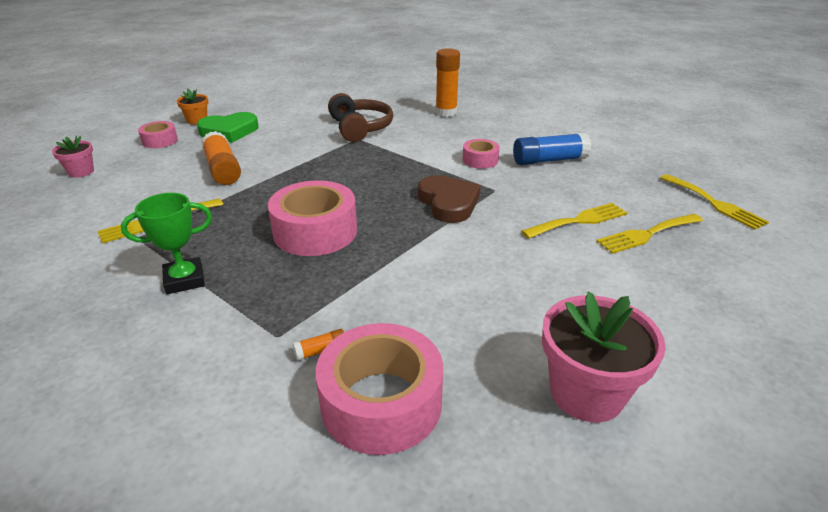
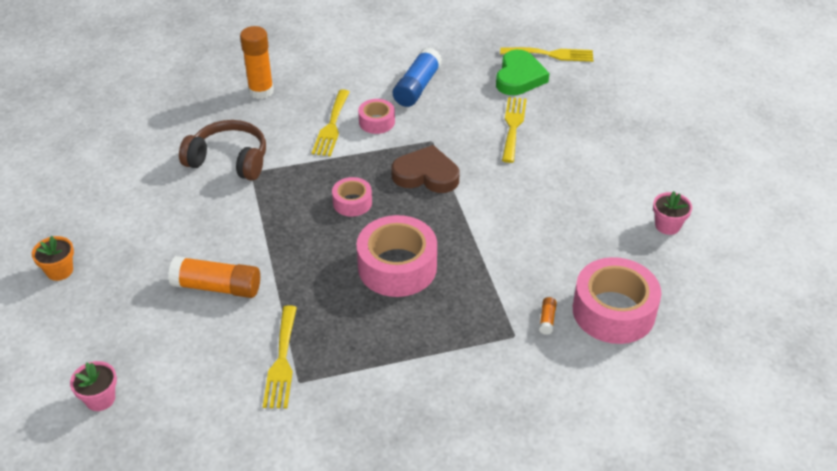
camera: 55 degrees left, 10 degrees up
(160, 141) = (85, 316): pink tape -> pink tape (352, 202)
(184, 280) = (399, 366): green trophy -> none
(229, 131) = (124, 254): green heart -> green heart (519, 77)
(586, 393) = (667, 225): pink flower pot -> pink flower pot, size x0.54
(646, 234) = (556, 108): yellow fork -> yellow fork (331, 126)

